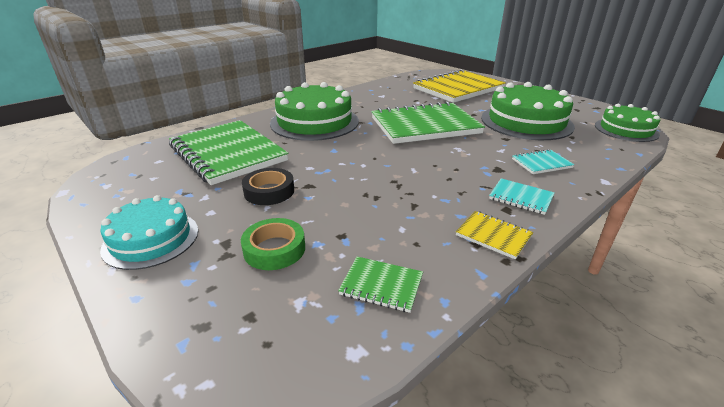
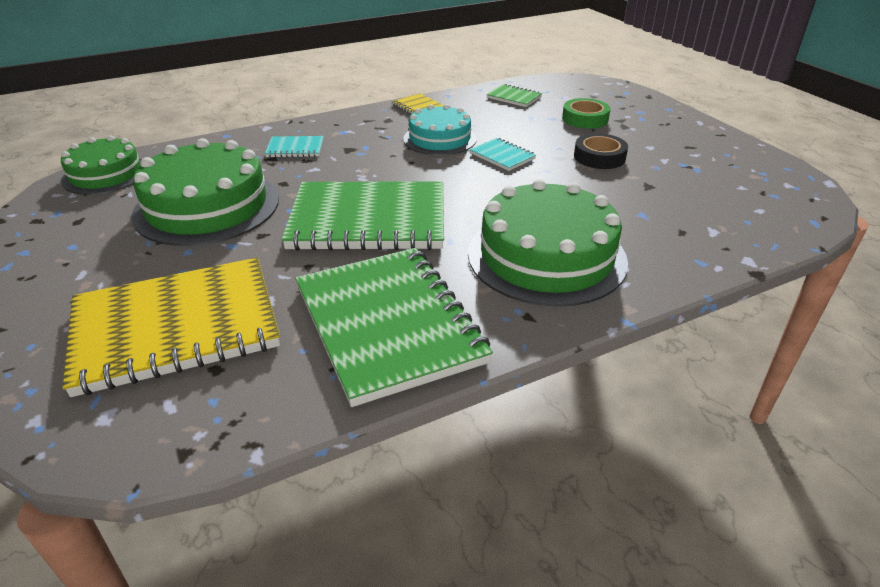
camera: 165 degrees left, 5 degrees up
(151, 239) = (687, 134): turquoise cake -> turquoise cake (439, 139)
(227, 154) = (670, 209): green notebook -> green notebook (388, 324)
(521, 198) = (364, 125): turquoise notebook -> turquoise notebook (502, 156)

